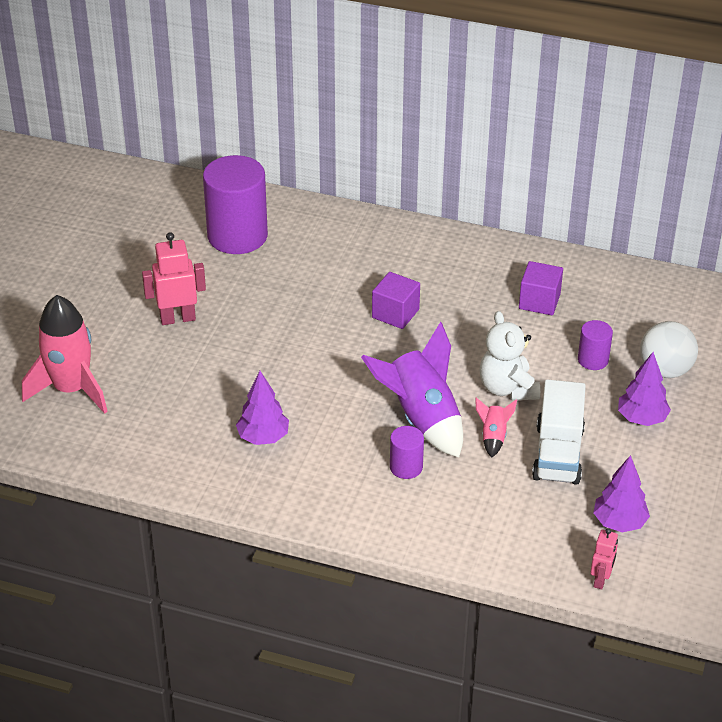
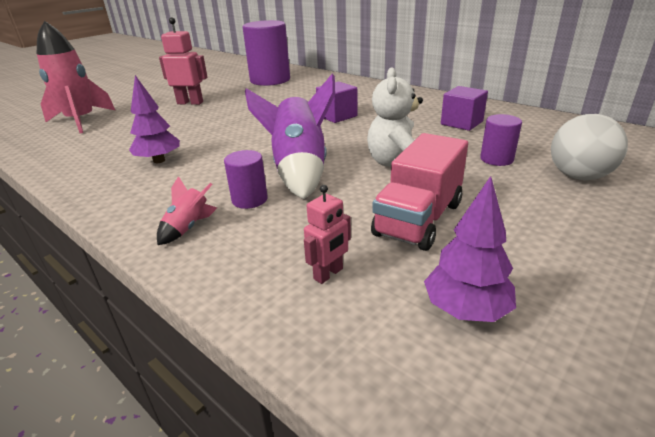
camera: 25 degrees right, 10 degrees down
(493, 437) = (356, 193): pink rocket -> pink rocket (188, 227)
(558, 454) = (418, 219): white truck -> pink truck
(601, 580) = (395, 389): pink robot -> pink robot (328, 274)
(641, 418) = (538, 208): purple tree -> none

